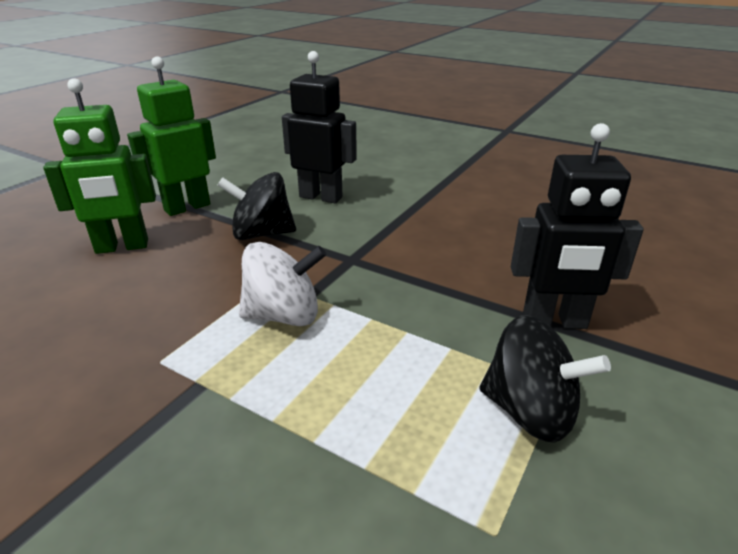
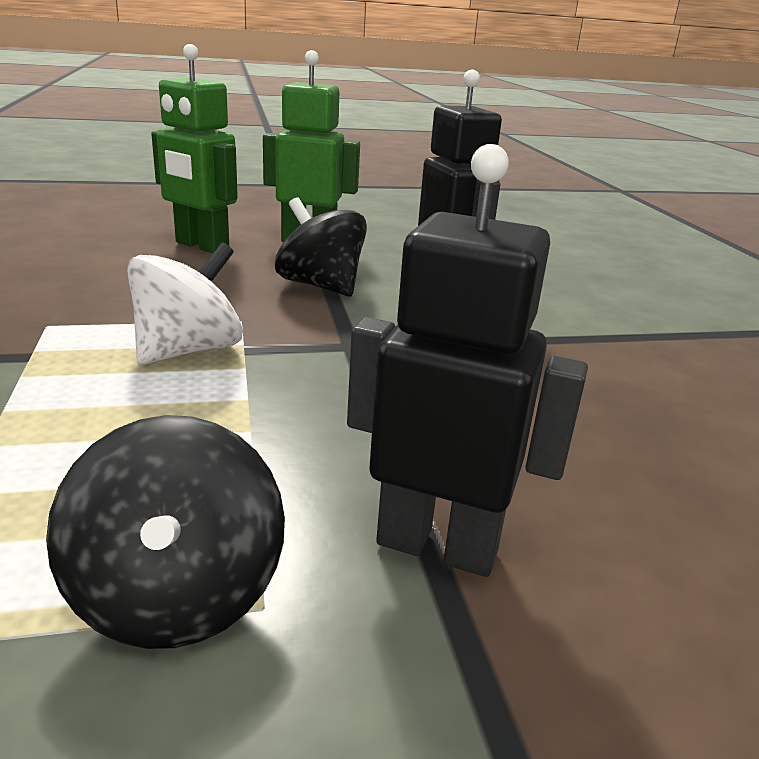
camera: 45 degrees right, 5 degrees down
(283, 315) = (188, 350): white spinning top -> white spinning top turned 90 degrees counterclockwise
(554, 322) = (437, 546): black robot -> black robot turned 150 degrees clockwise

